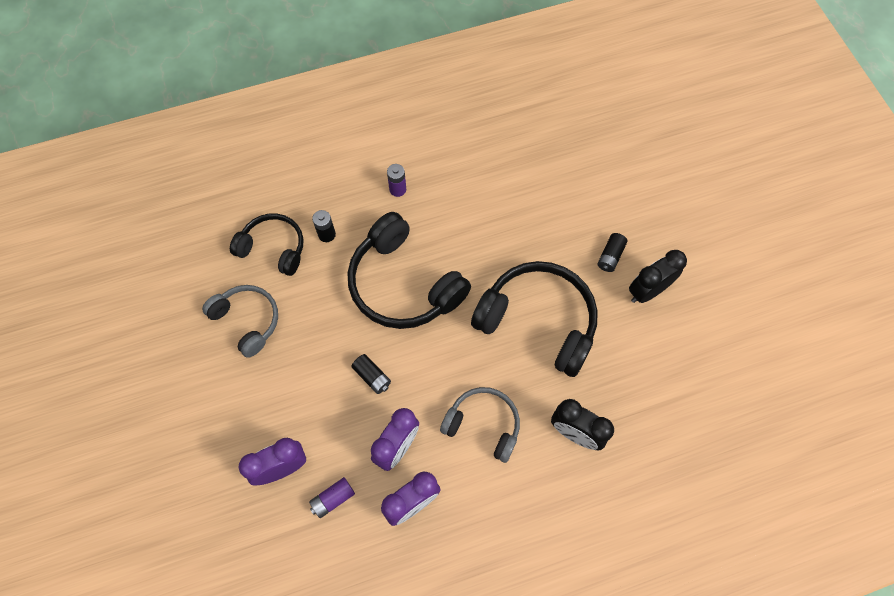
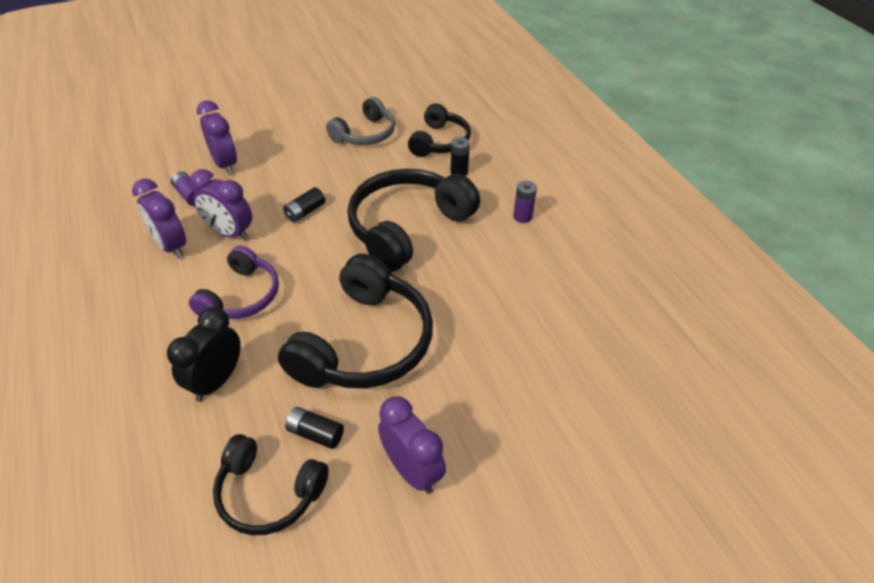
camera: 85 degrees right, 20 degrees down
(483, 425) = (241, 296): grey headphones -> purple headphones
(610, 256) = (463, 423): black battery -> black battery (315, 433)
(647, 291) = (412, 470): black clock -> purple clock
(668, 383) = (268, 493): none -> black headphones

